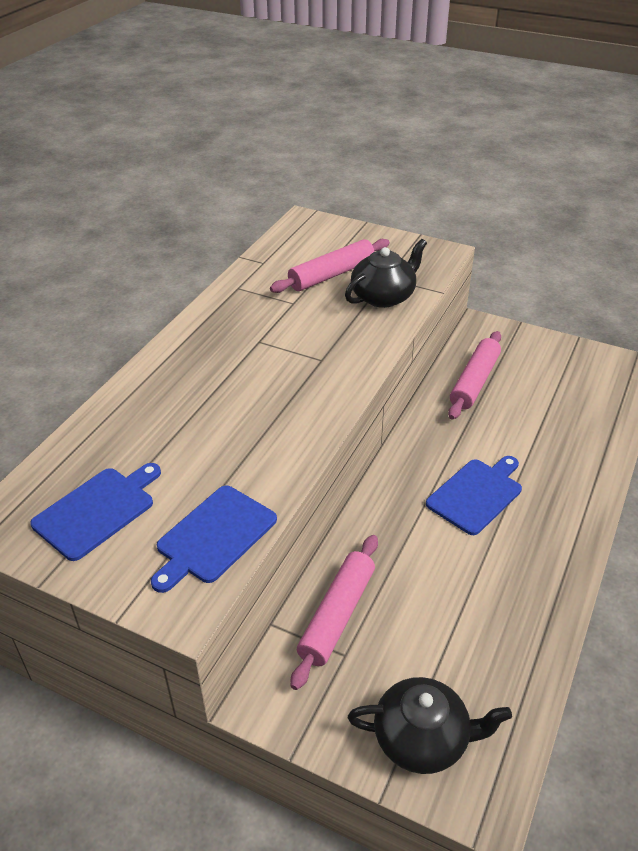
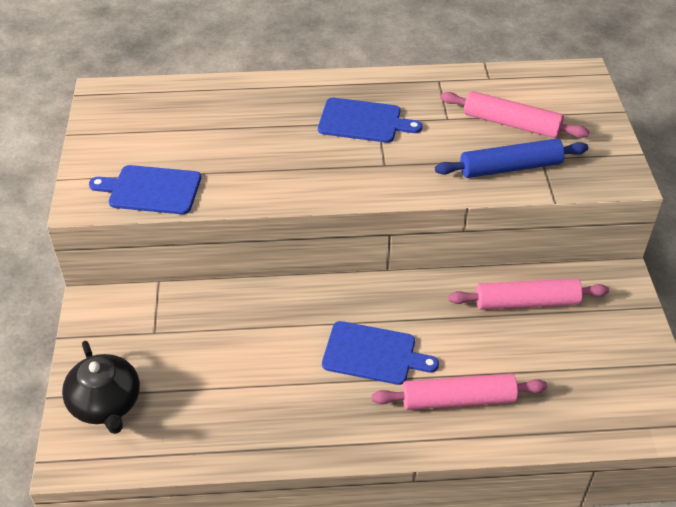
camera: 60 degrees right, 5 degrees up
(97, 510) = (141, 127): blue cutting board -> blue cutting board (363, 121)
(337, 615) = (187, 313): pink rolling pin -> pink rolling pin (458, 399)
(384, 296) = (510, 167): black teapot -> blue rolling pin

